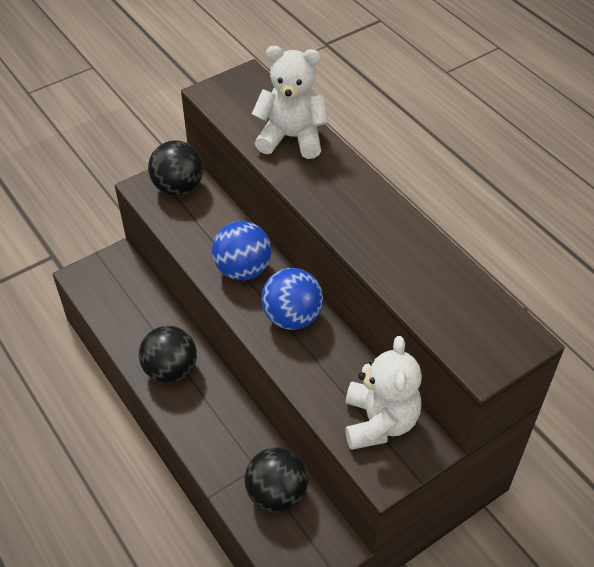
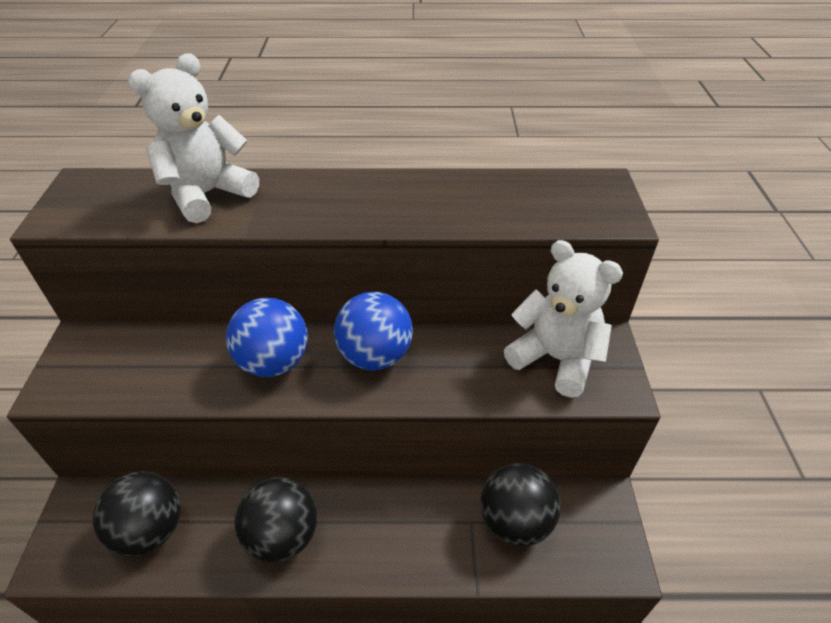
camera: 55 degrees left, 5 degrees down
(178, 187) = (97, 356): black ball -> black ball (150, 530)

